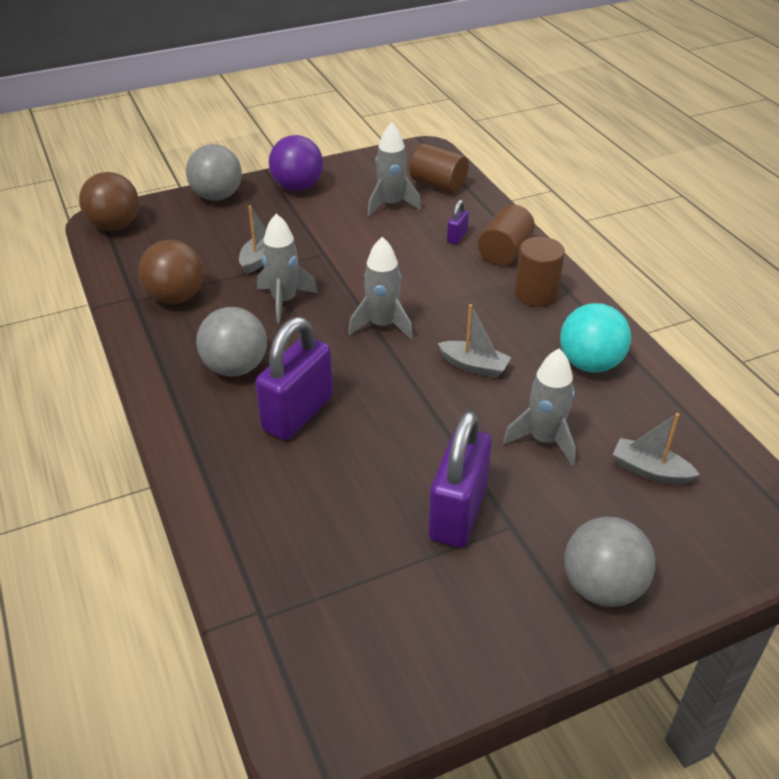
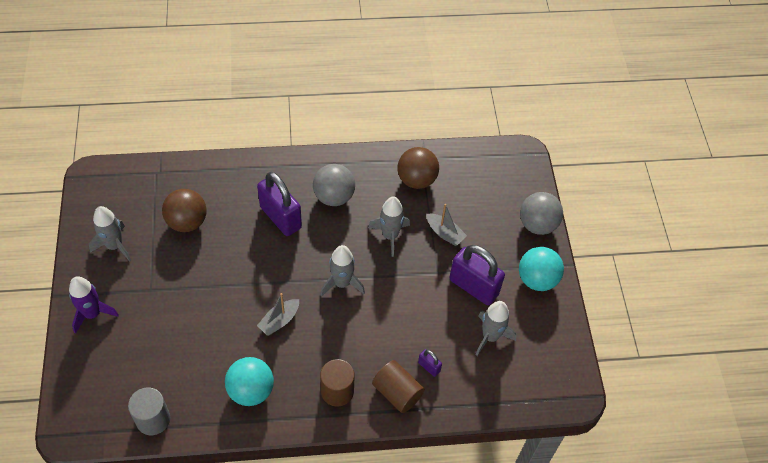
camera: 105 degrees right, 15 degrees up
(115, 226) = (514, 159): brown ball -> brown ball (187, 222)
(297, 187) = (537, 279): purple ball -> turquoise ball
(438, 184) = (511, 382): brown cylinder -> none
(458, 513) = (171, 269): purple padlock -> purple padlock (473, 287)
(544, 440) = (200, 332): grey rocket -> grey rocket (114, 246)
(602, 587) = (92, 314): grey ball -> purple rocket
(650, 471) = (149, 377): grey boat -> none
(702, 444) = (153, 419): none -> grey cylinder

